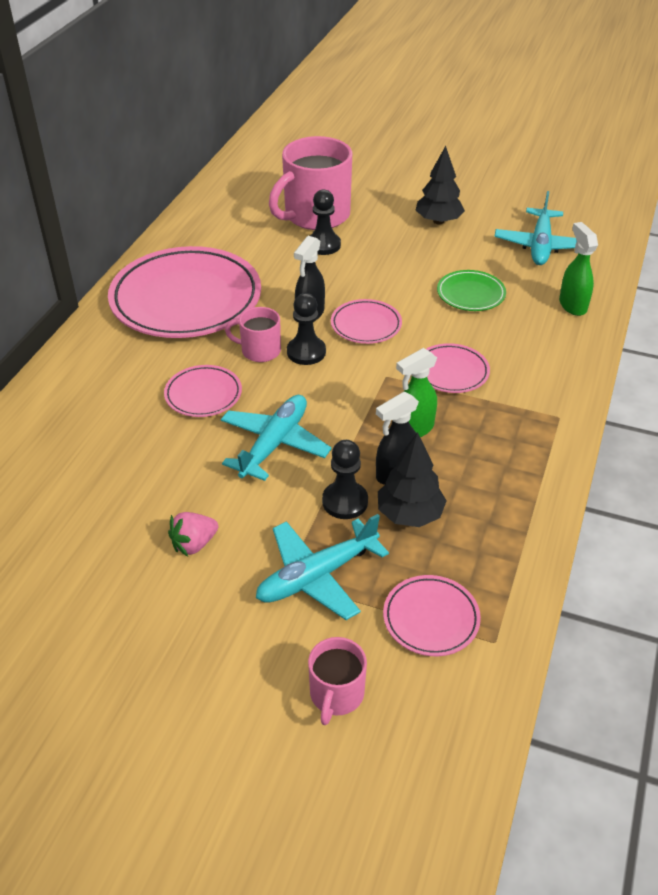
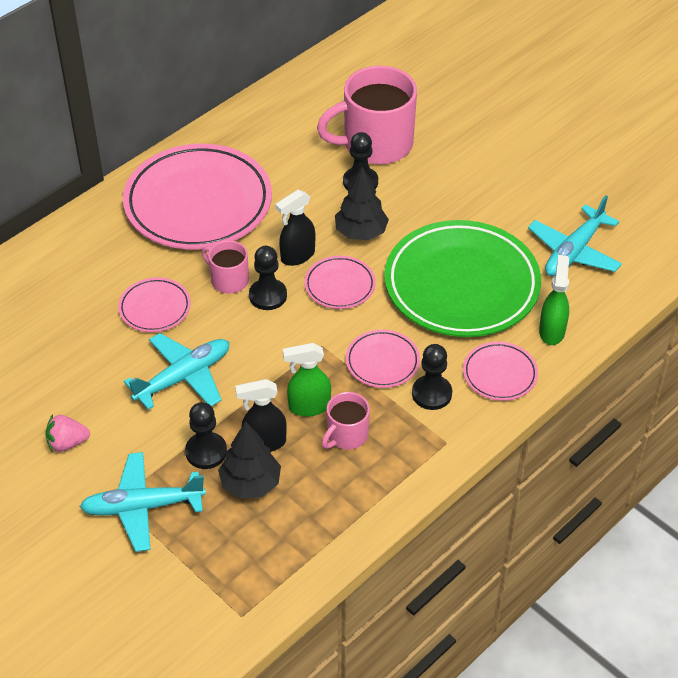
camera: 25 degrees right, 5 degrees up
(336, 694) = (96, 605): pink mug -> pink mug (346, 435)
(431, 618) = (205, 577): pink plate -> pink plate (499, 374)
(438, 221) = (492, 189): black tree -> black tree (361, 232)
(470, 294) = (461, 285): green plate -> green plate, size x2.19
(514, 383) = (431, 394): none -> black pawn

